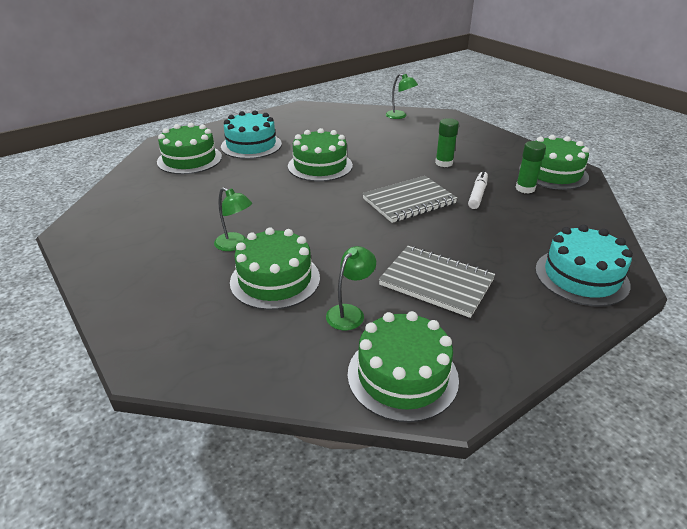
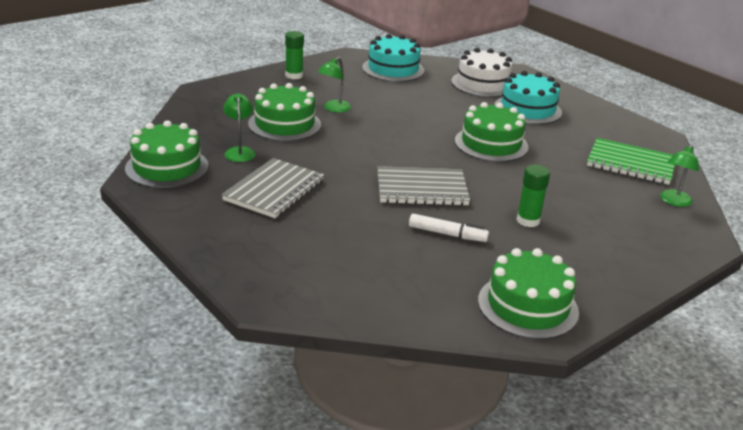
camera: 85 degrees right, 5 degrees down
(189, 159) = (482, 84): green cake -> white cake
(348, 121) = (630, 164): none -> green notebook
(350, 312) = (239, 151): green lamp -> green lamp turned 135 degrees counterclockwise
(409, 201) = (421, 189): grey notebook -> grey notebook turned 60 degrees counterclockwise
(525, 188) = (472, 272): green glue stick -> green glue stick (294, 75)
(581, 276) = (277, 272): turquoise cake -> turquoise cake (393, 69)

